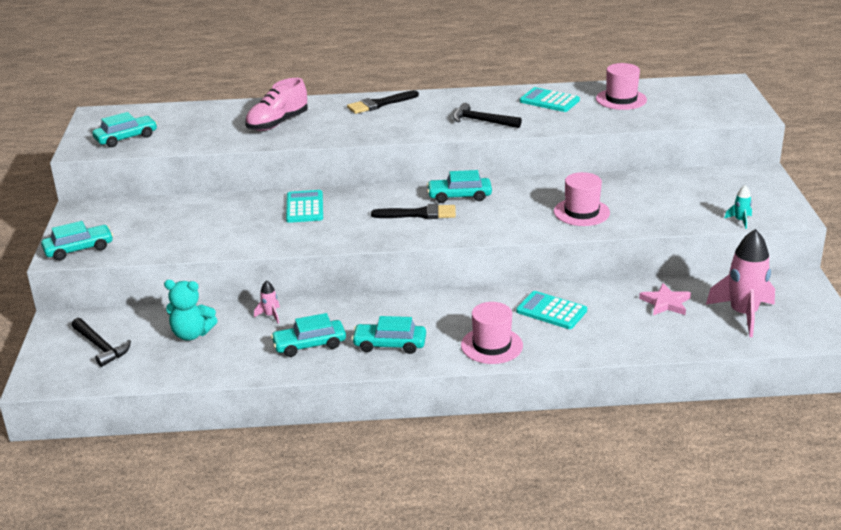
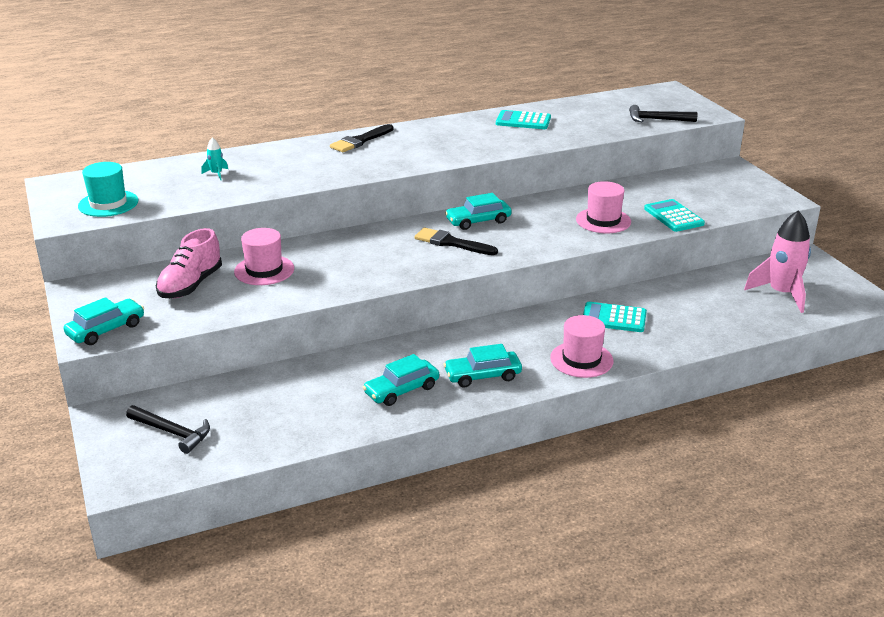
camera: 20 degrees left, 0 degrees up
(126, 138) = (108, 203): turquoise car -> turquoise hat
(192, 334) = (268, 401): turquoise teddy bear -> none
(270, 315) = (340, 368): pink rocket -> none
(277, 123) = (267, 170): pink shoe -> pink shoe (190, 285)
(304, 207) = (330, 252): turquoise calculator -> turquoise calculator (673, 216)
(419, 214) = (451, 243): black brush -> black brush turned 135 degrees counterclockwise
(482, 121) = (474, 146): black hammer -> black hammer (657, 120)
(621, 99) = (587, 113): pink hat -> pink hat (264, 270)
(665, 303) = (709, 294): pink star -> none
(740, 221) = (746, 209): turquoise rocket -> turquoise rocket (216, 174)

